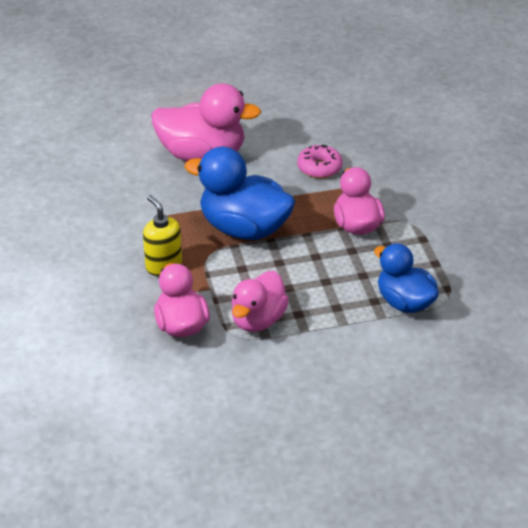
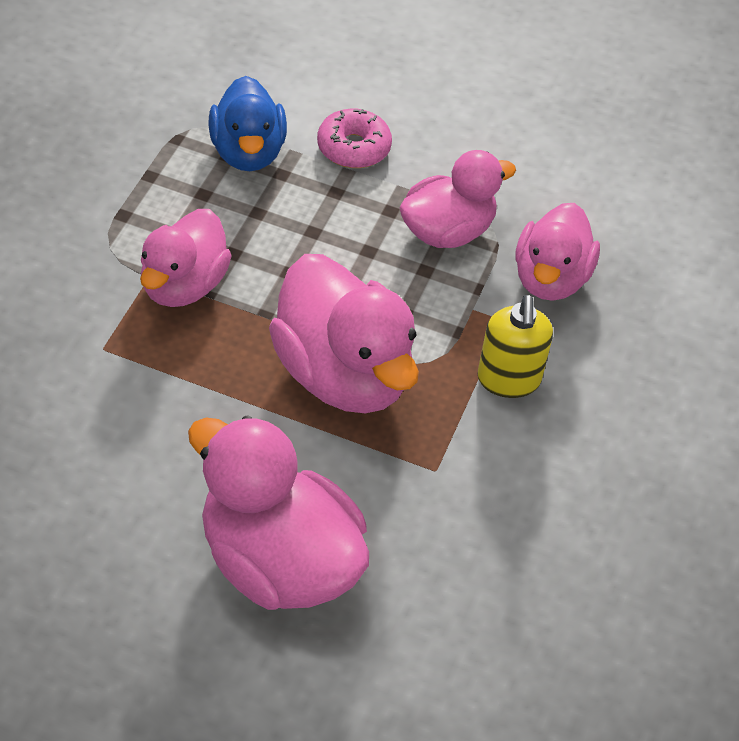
camera: 150 degrees left, 10 degrees up
(244, 228) = (343, 374): blue duck -> pink duck
(319, 168) = (124, 415): pink donut -> pink donut (353, 148)

